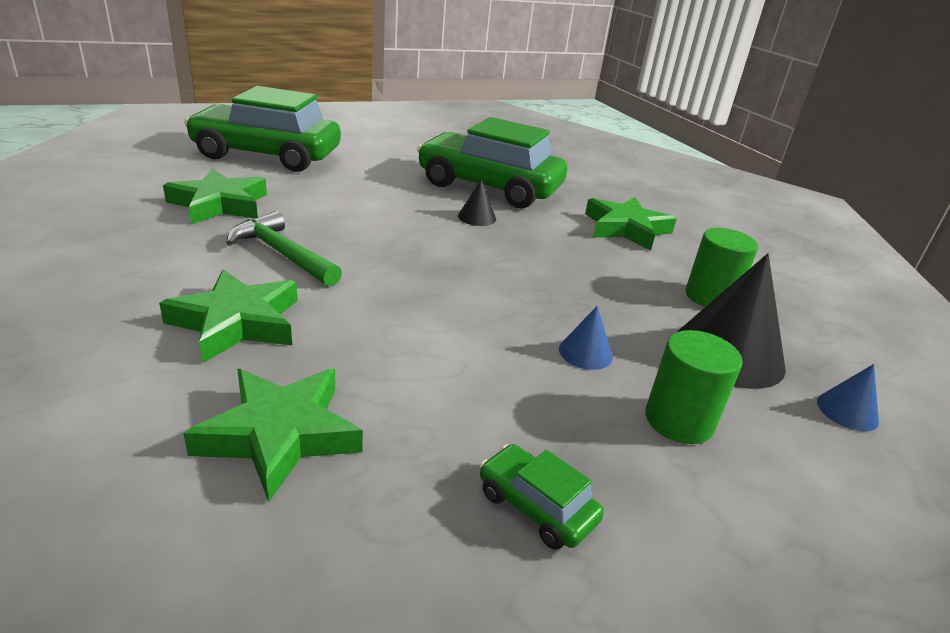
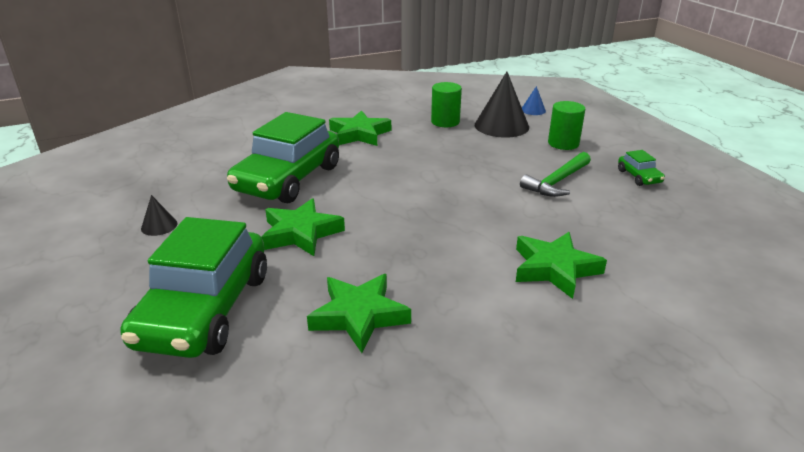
camera: 85 degrees left, 0 degrees up
(280, 435) = (643, 238): green star -> green star (301, 233)
(282, 254) = (450, 264): green hammer -> green hammer (557, 182)
(477, 217) = (354, 185): black cone -> black cone (159, 226)
(536, 506) = (639, 177): green car -> green car turned 60 degrees counterclockwise
(585, 353) = (521, 159): blue cone -> none

